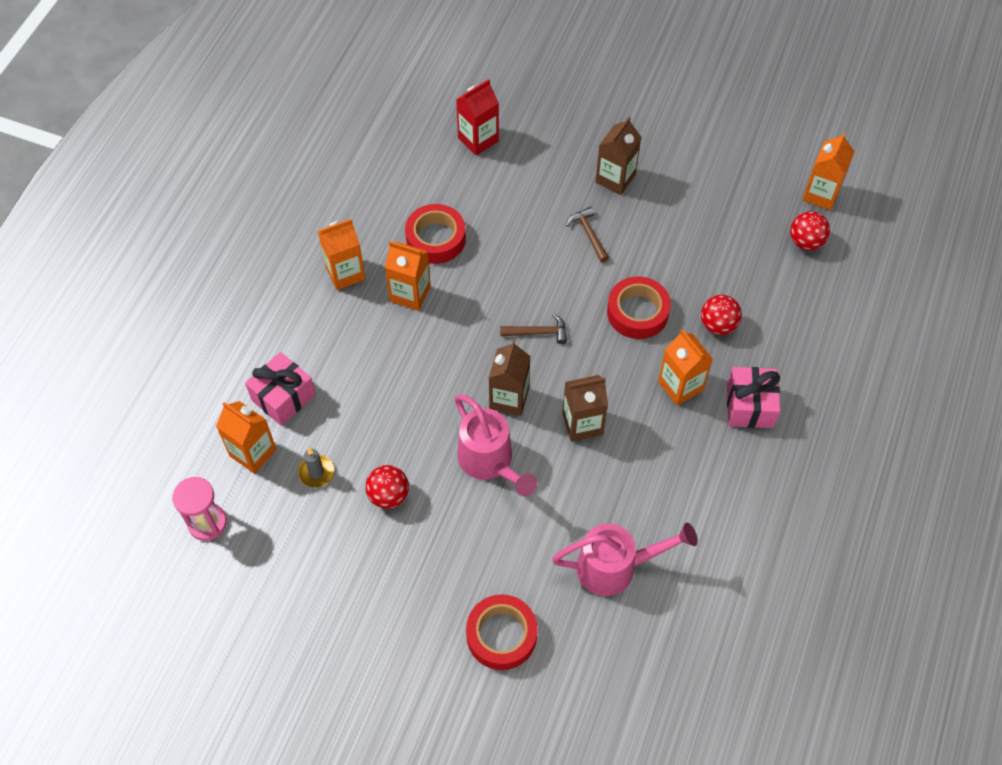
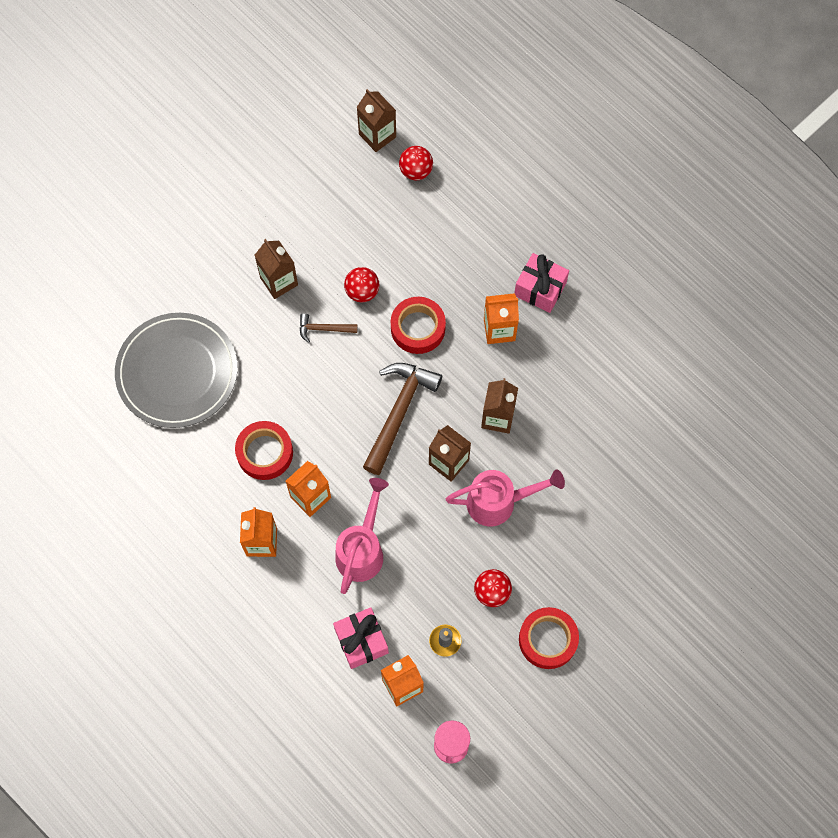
camera: 65 degrees left, 10 degrees up
(478, 139) = (177, 372): red carton -> grey plate
(501, 635) = (645, 556): red tape -> red tape (548, 639)
(538, 332) = (399, 412): brown hammer -> brown hammer, size x2.02
(615, 567) = (627, 451): pink watering can -> pink watering can (362, 550)
(718, 325) = (459, 275): red ball -> red ball (362, 291)
(821, 194) = (377, 135): orange carton -> brown carton

